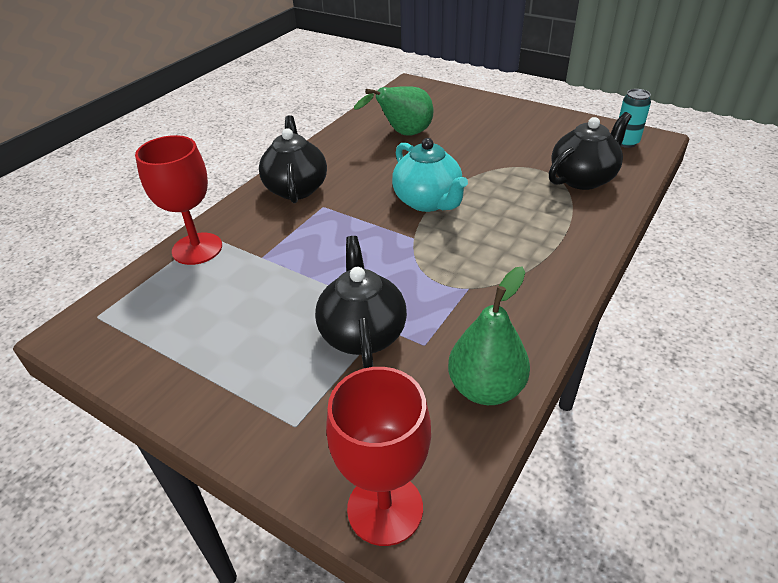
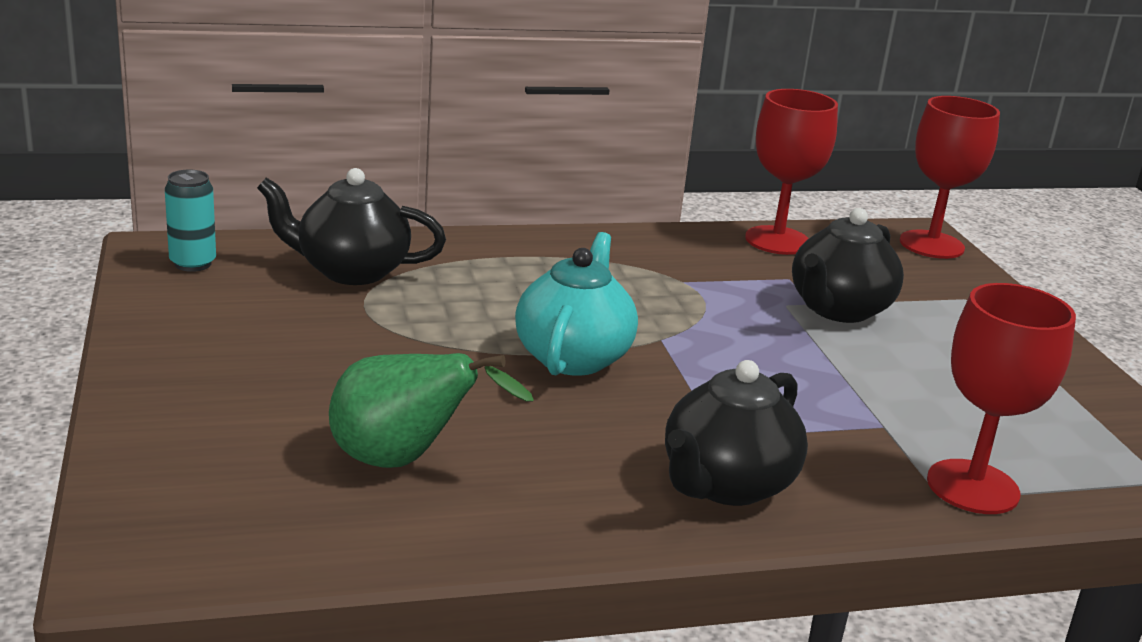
camera: 140 degrees left, 15 degrees down
(486, 388) = (777, 240): green pear -> red goblet

